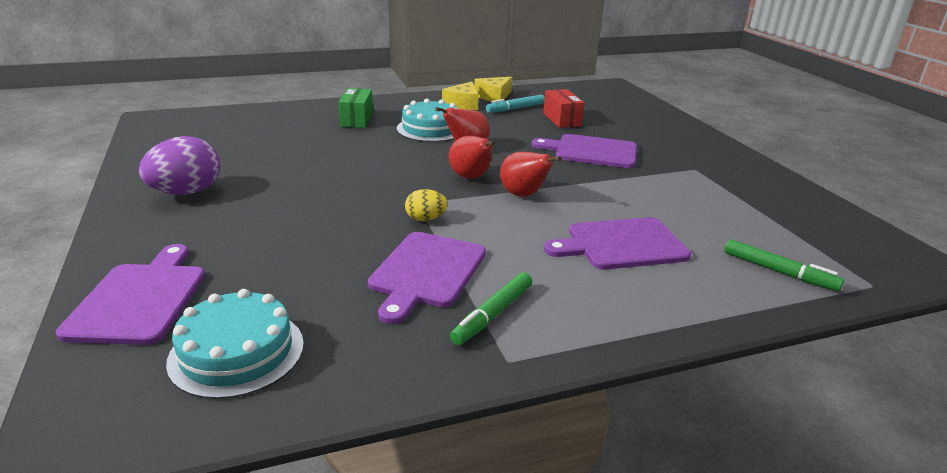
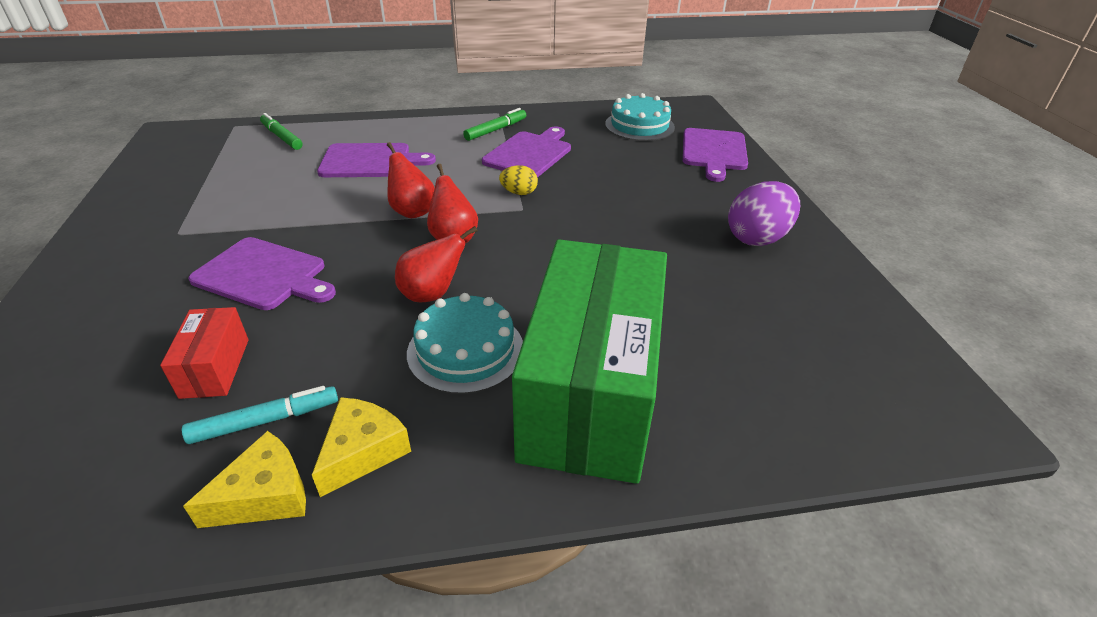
camera: 170 degrees left, 10 degrees up
(357, 119) = (591, 393): green box -> green box, size x2.41

